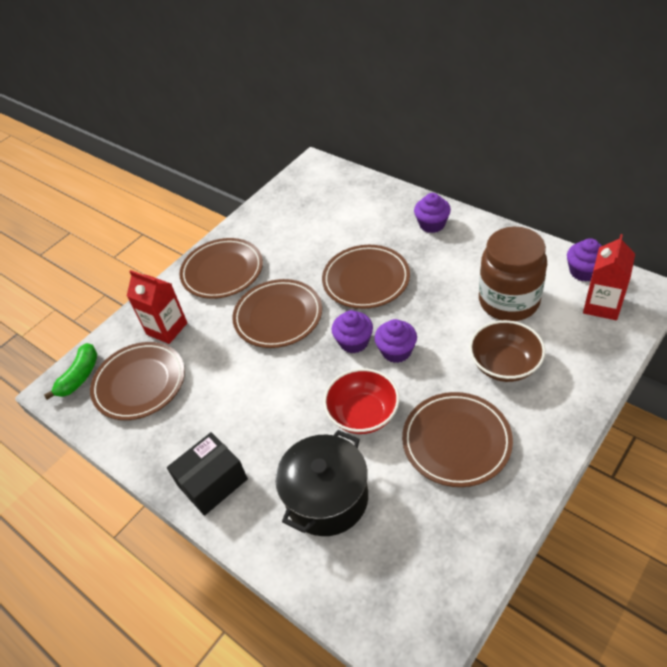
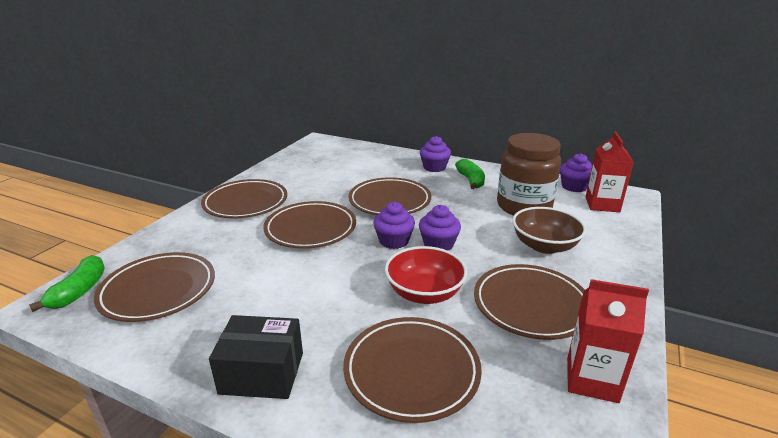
camera: 20 degrees left, 20 degrees down
(167, 328) = (189, 245): red carton -> red carton (592, 380)
(212, 482) = (262, 373): black box -> black box turned 60 degrees clockwise
(327, 498) = (411, 371): black pot -> brown plate
(466, 251) = (471, 180): none -> green banana

